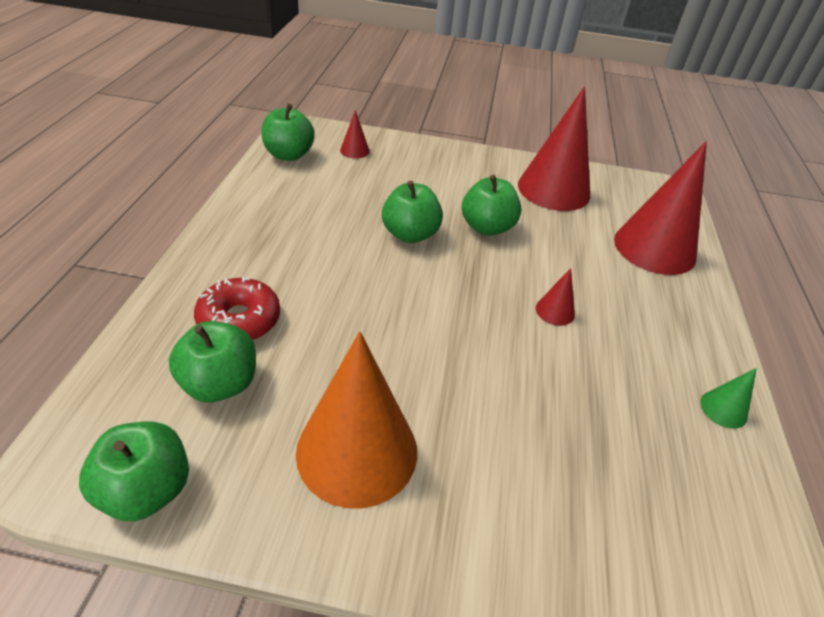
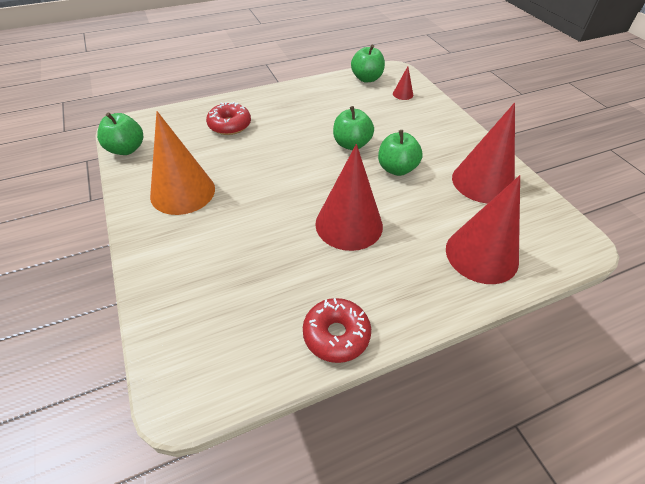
camera: 60 degrees right, 5 degrees up
(220, 383) = (189, 139): green apple -> none
(555, 311) = (349, 224): red cone -> red cone, size x2.37
(723, 409) = (336, 335): green cone -> red donut

